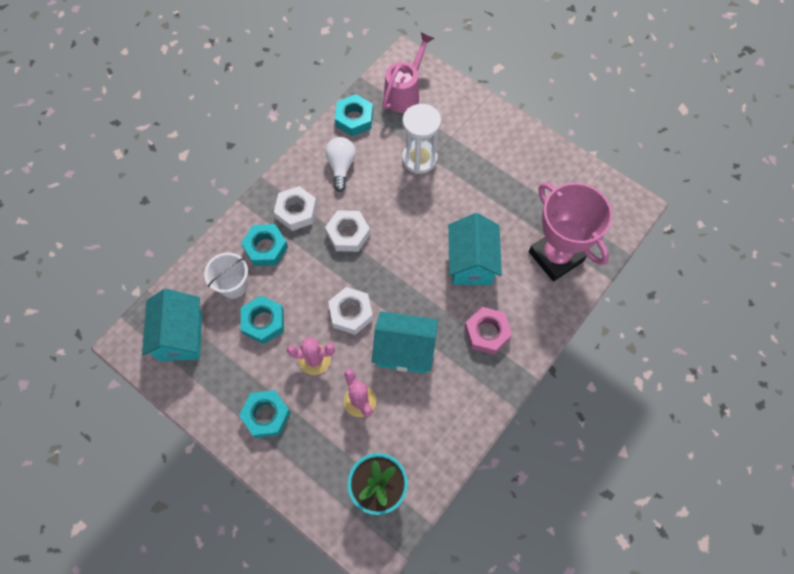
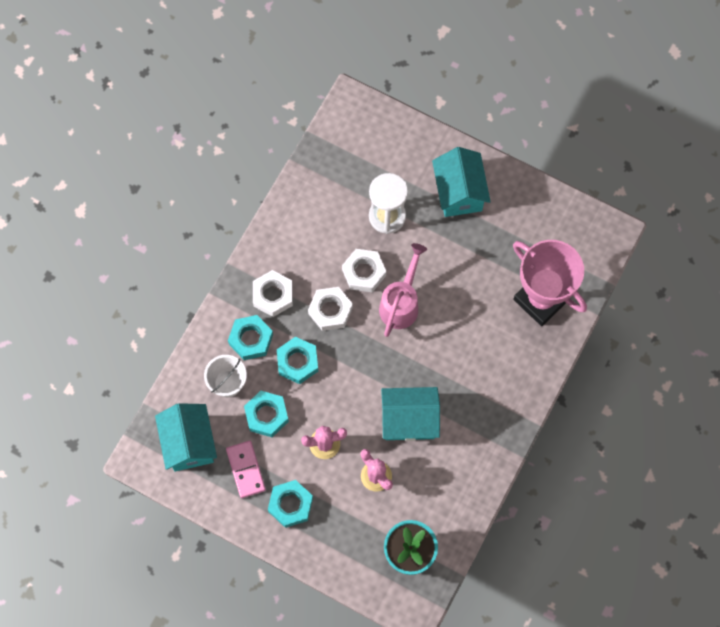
camera: 10 degrees left, 5 degrees up
(230, 372) = (246, 469): none -> pink domino
(341, 166) = (308, 238): white light bulb -> none
(351, 313) = (350, 392): white nut -> white nut (364, 272)
(354, 119) = (310, 182): turquoise nut -> turquoise nut (297, 362)
(405, 93) = (358, 143): pink watering can -> pink watering can (401, 303)
(471, 263) = (458, 320): turquoise house -> turquoise house (459, 192)
(487, 332) = (485, 389): pink nut -> none

